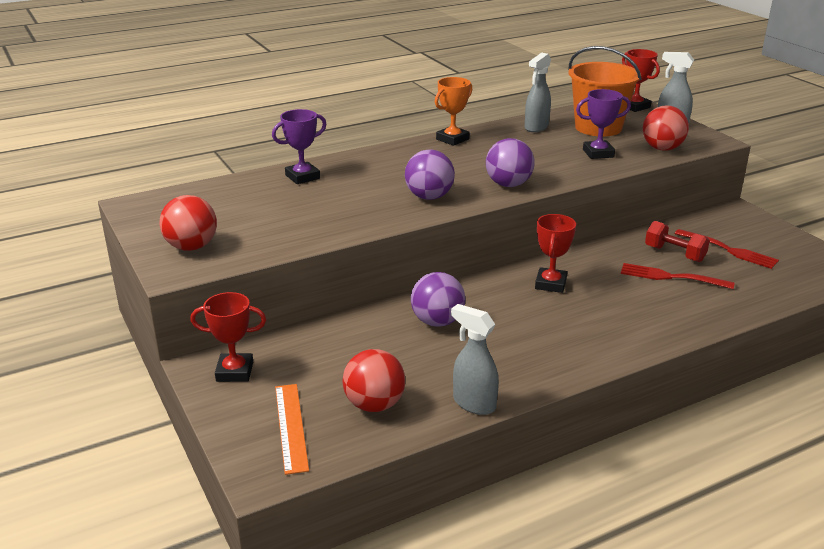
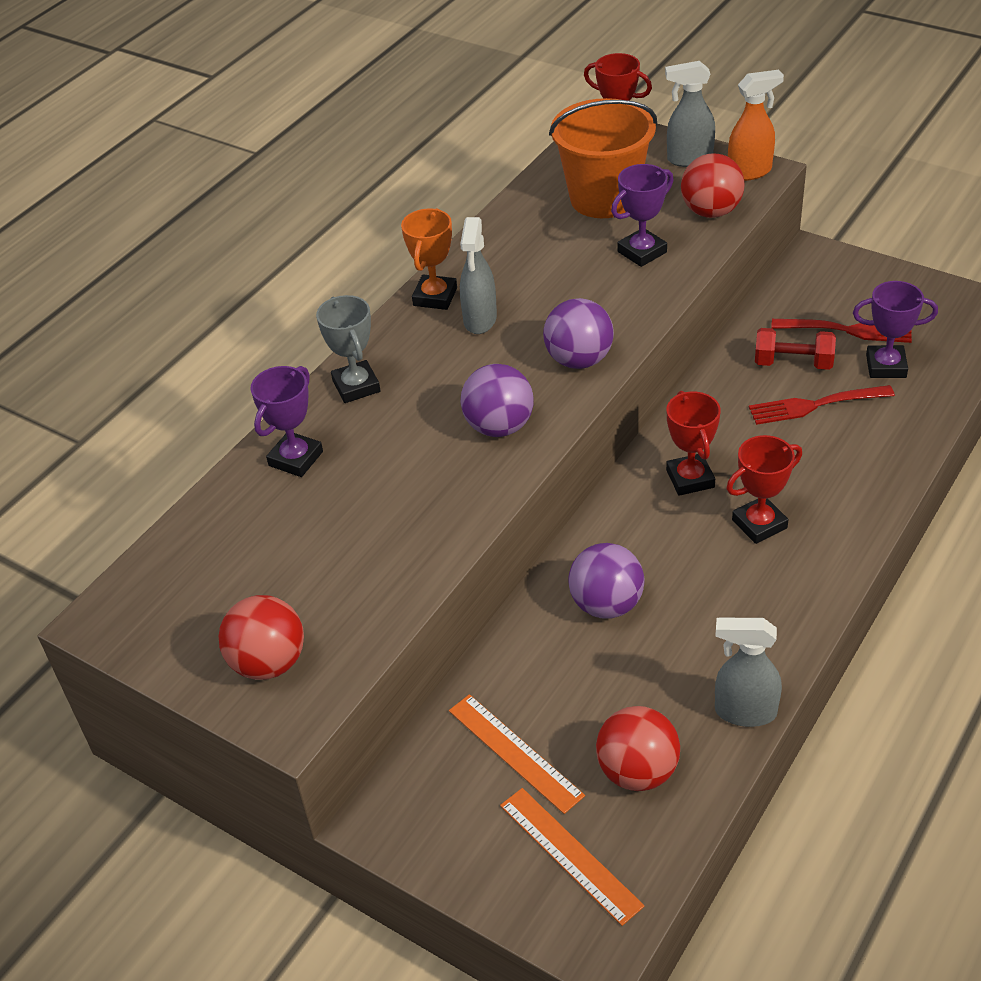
camera: 25 degrees left, 15 degrees up
(234, 372) = (428, 807): red trophy -> red trophy (759, 524)
(310, 367) = (515, 752): none -> orange ruler
(368, 160) = (356, 386): none -> grey trophy
(536, 127) = (525, 229): grey spray bottle -> grey spray bottle (480, 320)
(707, 139) = (750, 172): none -> orange spray bottle
(741, 274) = (886, 366): none -> purple trophy

